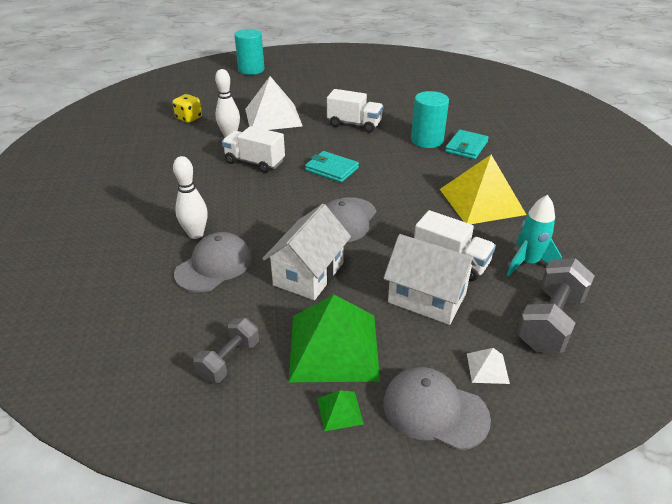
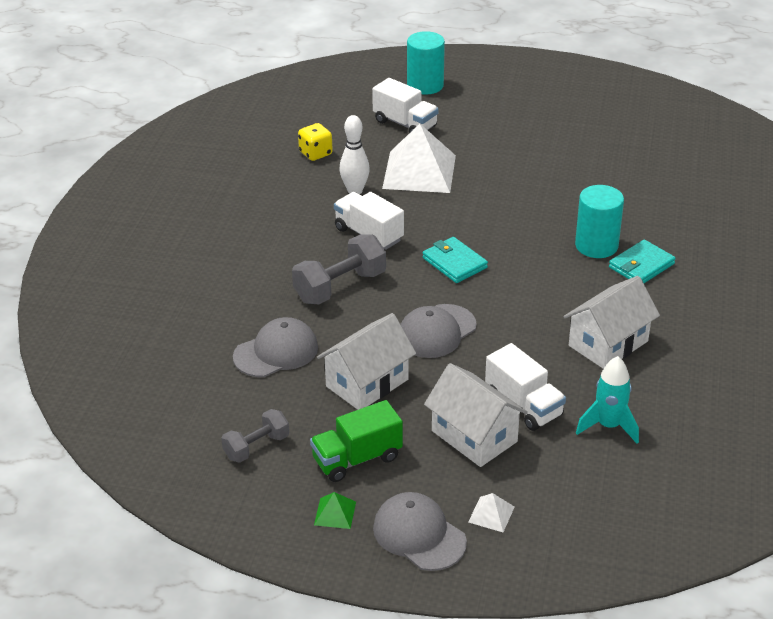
camera: 20 degrees right, 0 degrees up
(196, 234) = (270, 312): white bowling pin -> none
(334, 346) = (357, 459): green pyramid -> green truck
(354, 124) = (517, 203): white truck -> white truck (405, 124)
(481, 201) = (608, 343): yellow pyramid -> white house
(550, 321) = (585, 490): grey dumbbell -> grey dumbbell (340, 287)

